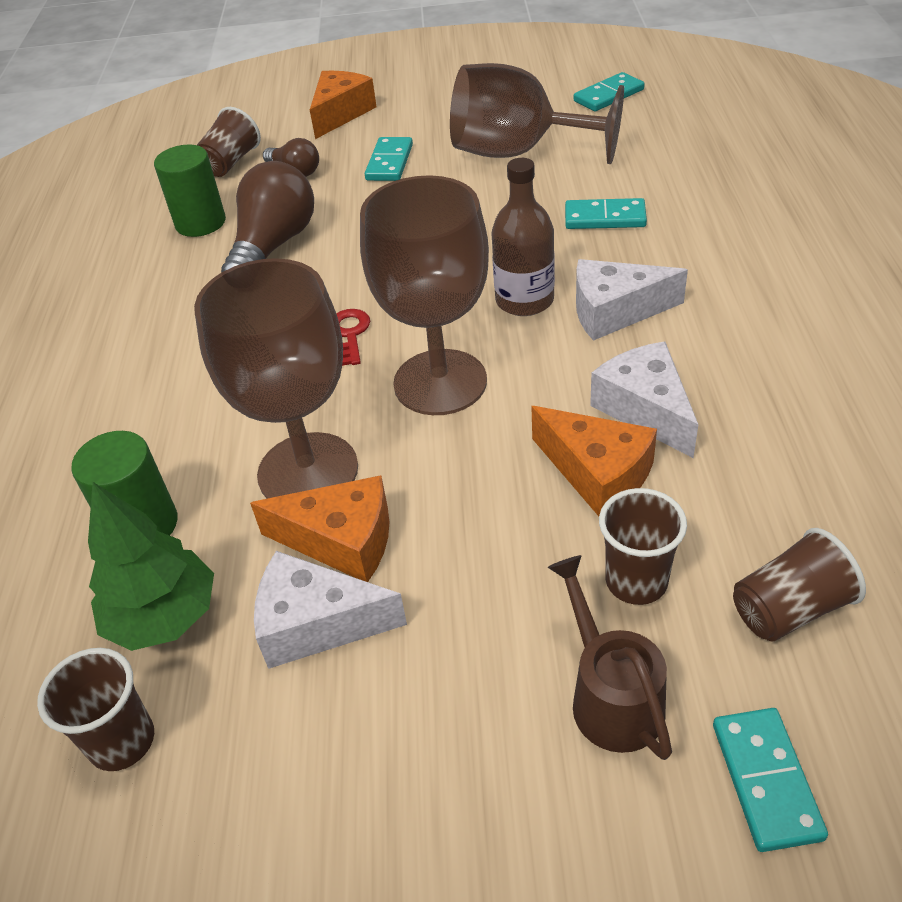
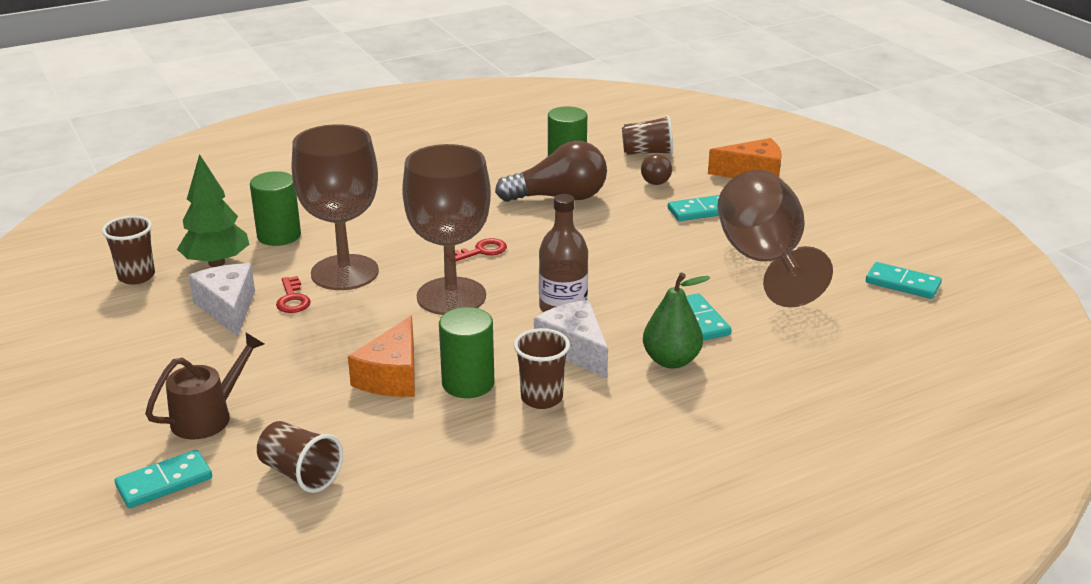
camera: 60 degrees right, 15 degrees down
(342, 541) = (292, 299): orange cheese -> red key
(636, 581) = (301, 409): brown cup -> brown cup (541, 398)
(645, 409) = (468, 383): white cheese -> green cylinder
(671, 253) = (671, 360): none -> green pear

